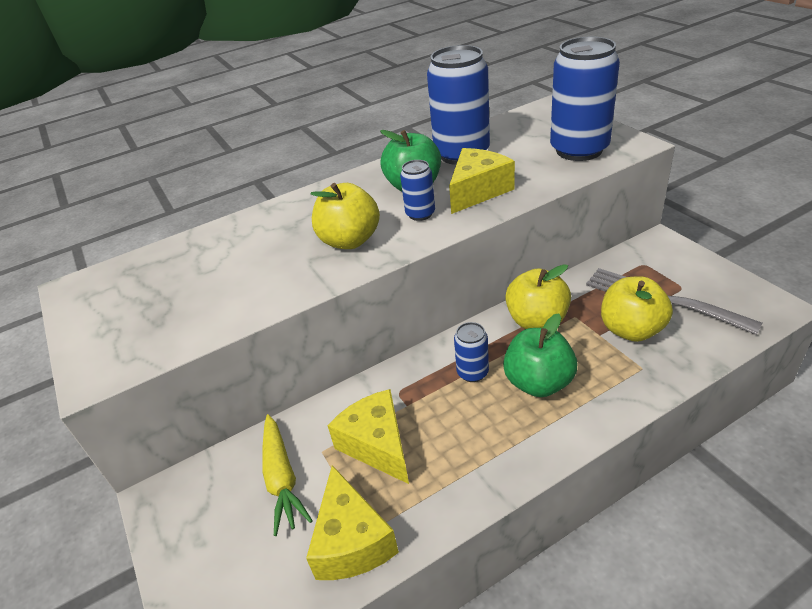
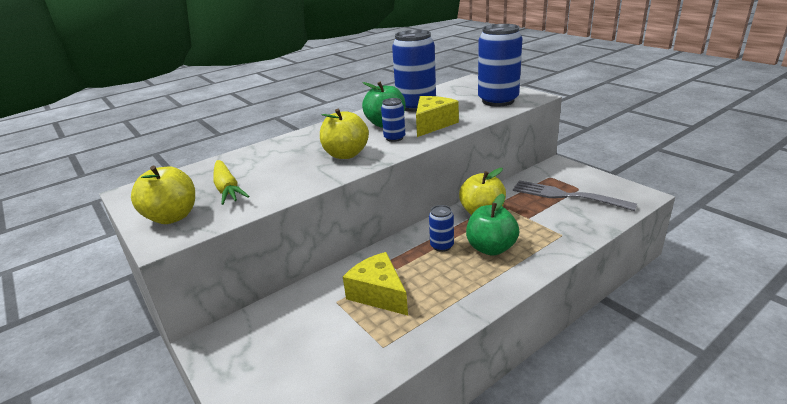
camera: 10 degrees left, 10 degrees down
(282, 479) = (308, 321): yellow carrot -> yellow carrot (227, 189)
(351, 541) = (371, 354): yellow cheese -> none
(631, 330) = (549, 214): yellow apple -> yellow apple (172, 217)

